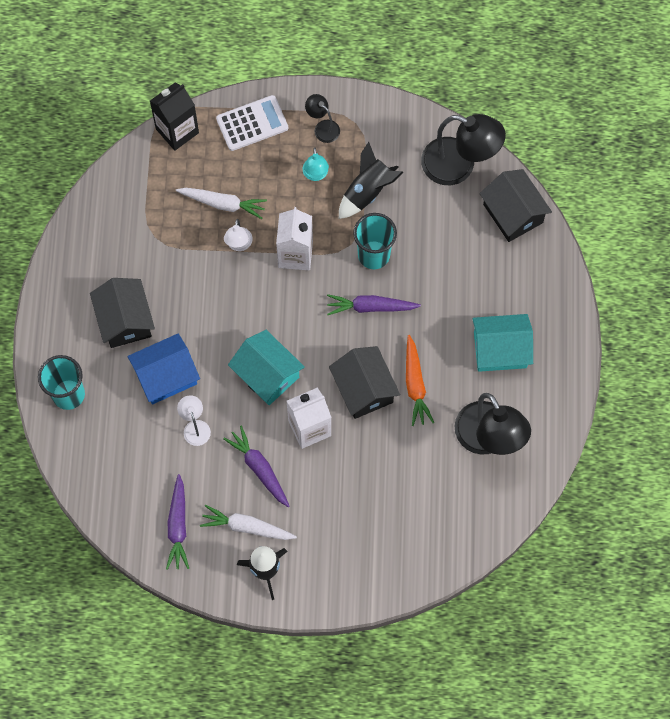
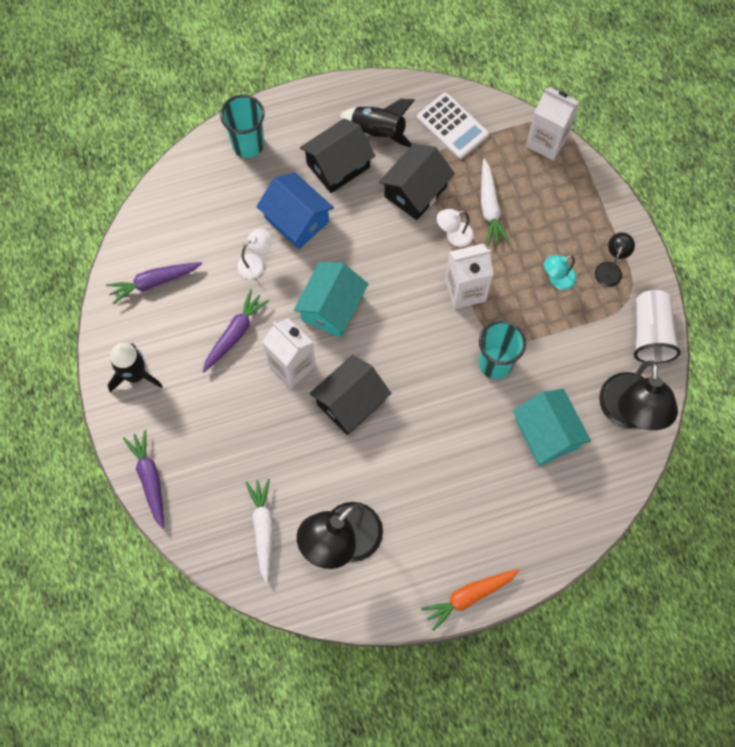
camera: 70 degrees right, 0 degrees up
(177, 131) = (546, 141): black carton -> white carton
(246, 527) = (173, 343): white carrot -> white carrot (263, 529)
(252, 123) = (584, 204): white calculator -> white calculator (452, 126)
(367, 191) = (560, 334): black rocket -> black rocket (378, 132)
(370, 307) = (438, 379): purple carrot -> purple carrot (149, 479)
(395, 119) = (650, 333): none -> white cup
(415, 385) = (373, 450): orange carrot -> orange carrot (469, 596)
(500, 350) = (443, 522): turquoise house -> turquoise house (547, 434)
(513, 213) = (599, 485): black house -> black house (415, 191)

